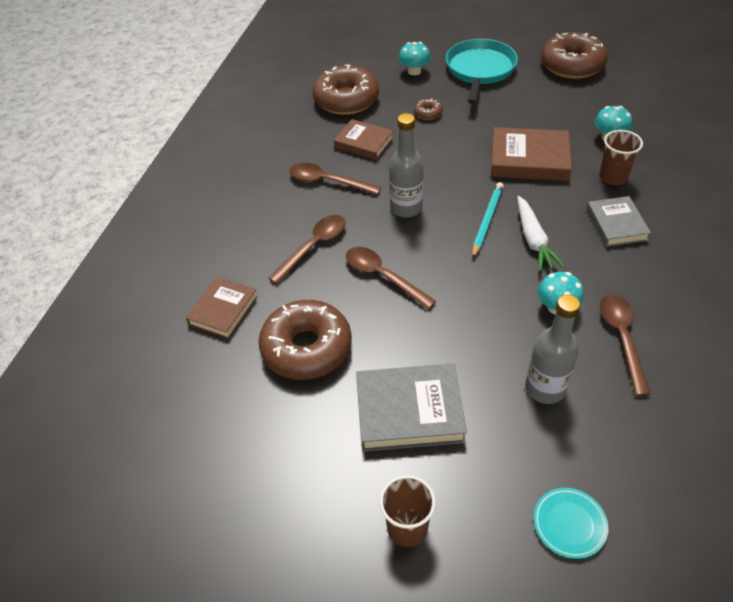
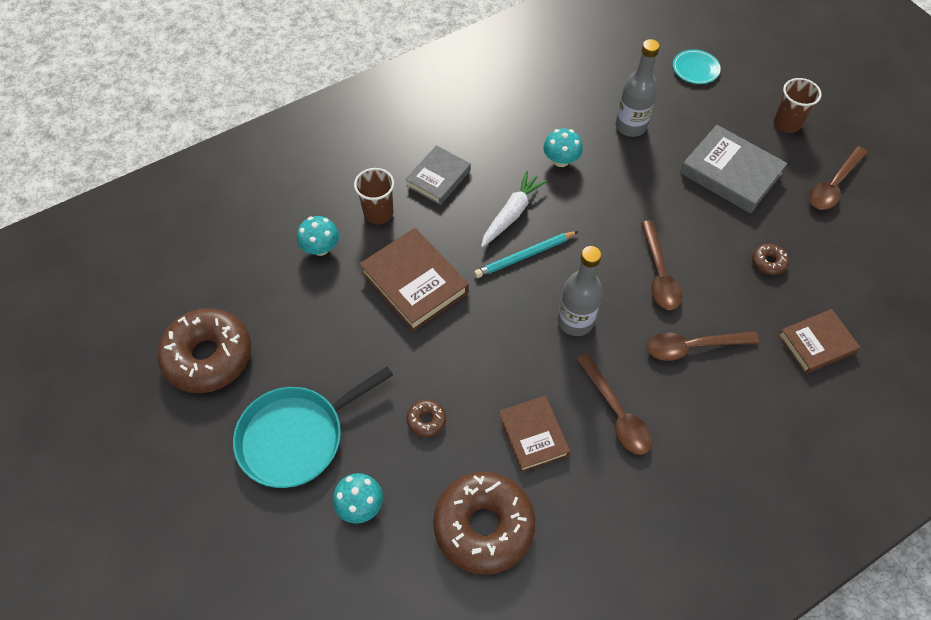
camera: 140 degrees left, 10 degrees up
(307, 348) = (768, 262): brown donut -> brown donut, size x0.42
(622, 338) = (547, 116): brown spoon -> brown spoon (833, 186)

